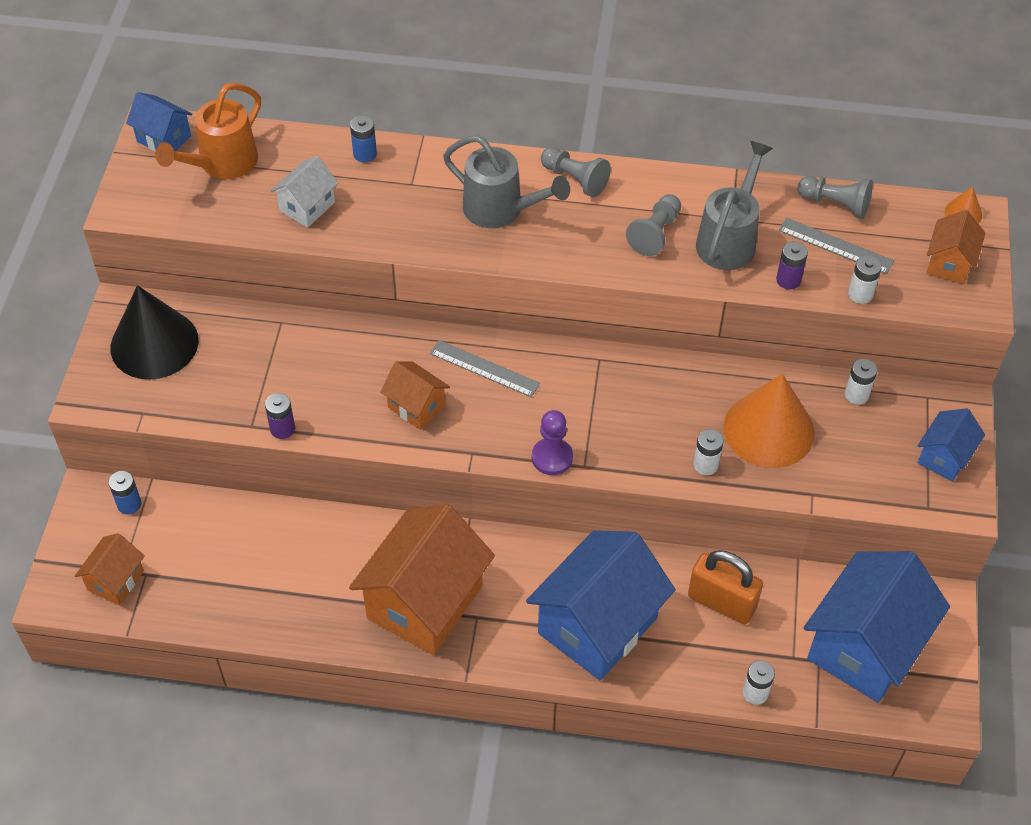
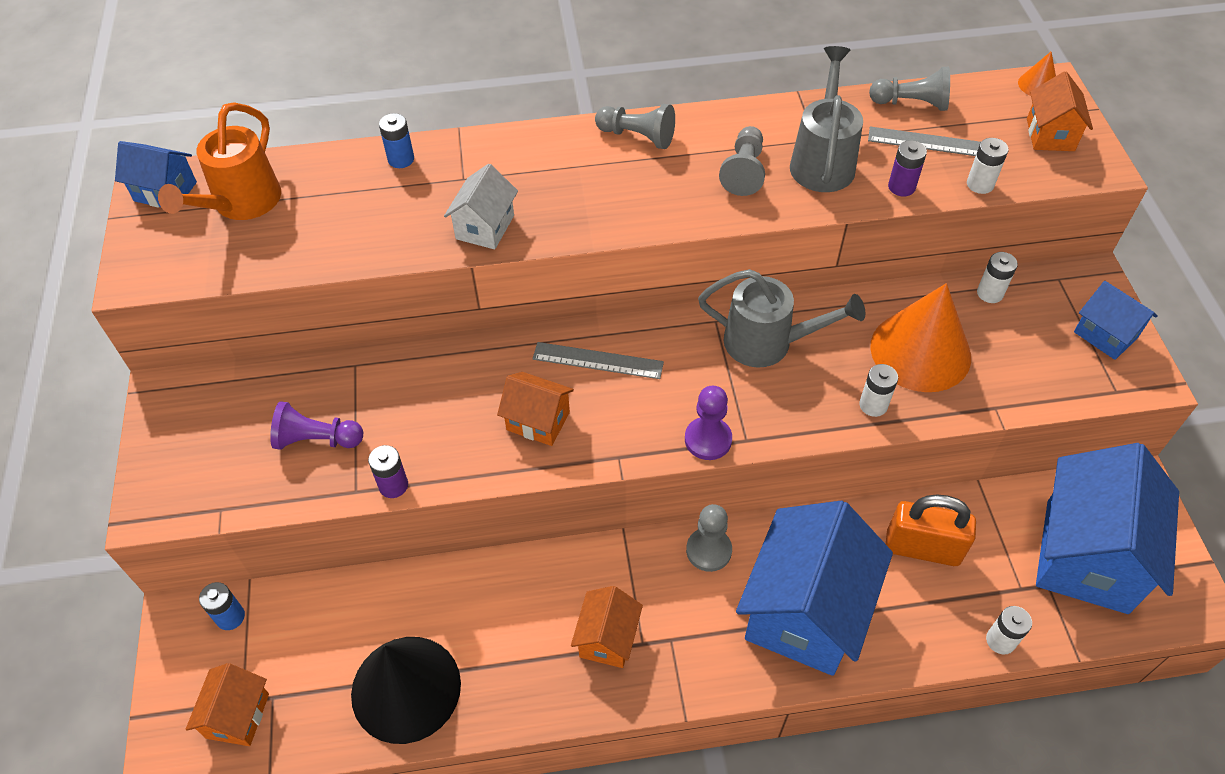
camera: 15 degrees left, 0 degrees up
(154, 344) = (213, 425): black cone -> black cone (406, 688)
(233, 376) = (317, 439): none -> purple pawn
(307, 207) = (354, 228): white house -> white house (485, 227)
(425, 602) = (607, 638): orange house -> orange house, size x0.48
(501, 210) = (571, 184): grey watering can -> grey watering can (768, 343)
(535, 555) = (708, 550): none -> grey pawn
(944, 457) = (1105, 335): blue house -> blue house turned 60 degrees counterclockwise

